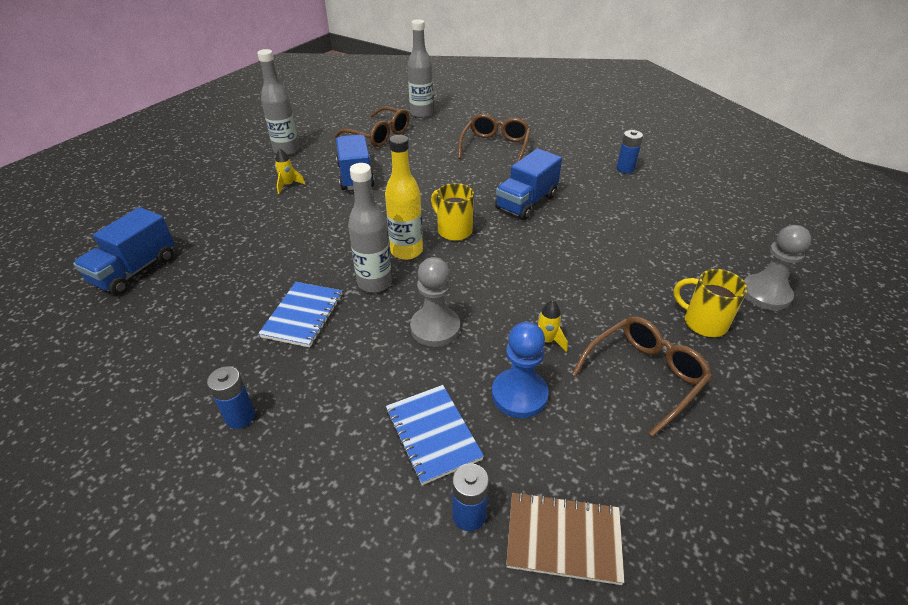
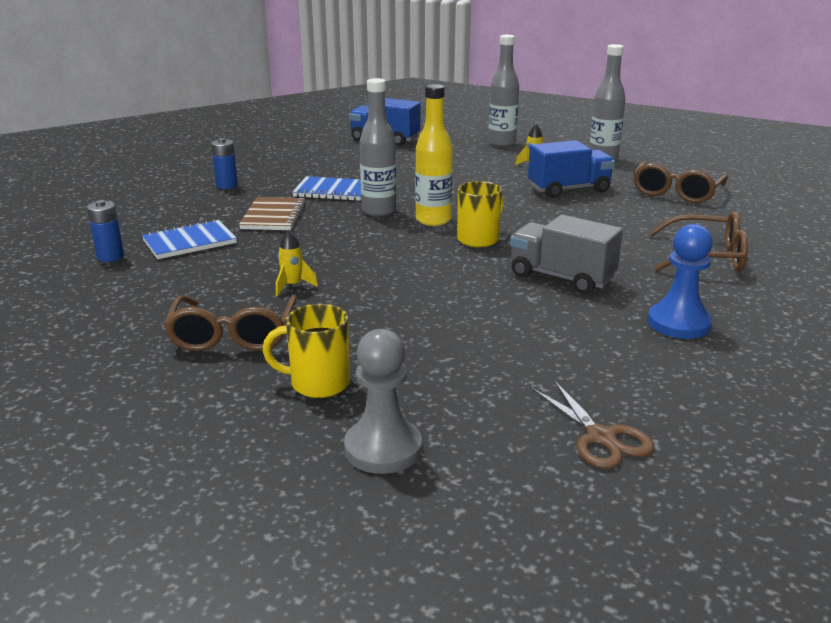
camera: 85 degrees right, 15 degrees down
(421, 113) = (764, 210): grey bottle -> grey bottle (502, 143)
(435, 328) = (315, 237): grey pawn -> none
(519, 395) = (222, 273): blue pawn -> blue pawn (678, 323)
(526, 202) = (561, 277): blue truck -> grey truck
(563, 538) = (72, 289): brown notebook -> brown notebook (273, 216)
(625, 169) = (718, 356): blue battery -> none
(644, 375) = (233, 335): brown glasses -> brown glasses turned 45 degrees clockwise
(703, 322) = (318, 383): yellow mug -> yellow mug turned 120 degrees counterclockwise
(720, 217) = (601, 437): none -> brown scissors

